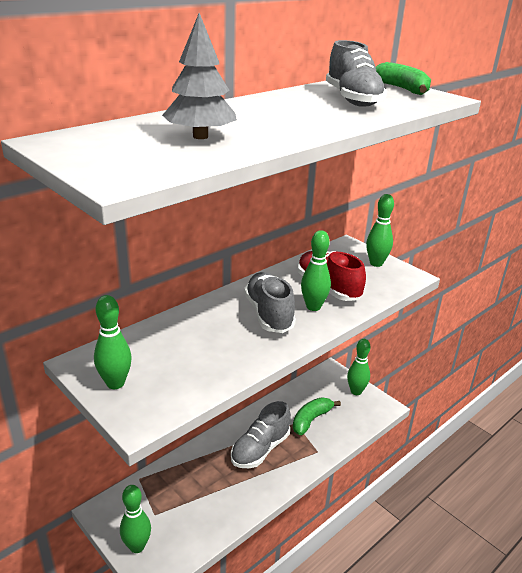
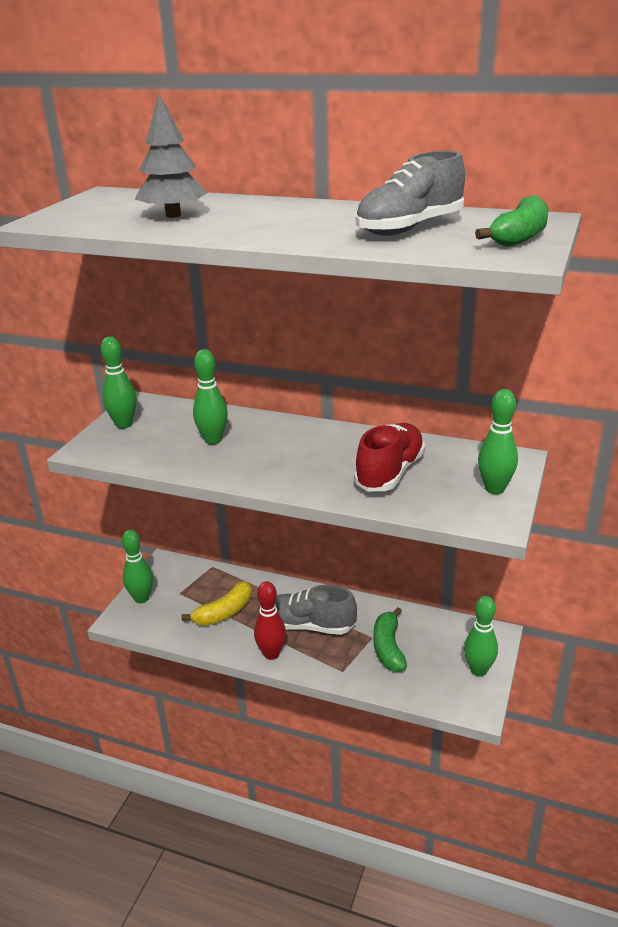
camera: 65 degrees right, 0 degrees up
(205, 493) = (224, 612): none -> yellow banana
(269, 314) = (294, 455): grey shoe -> none
(275, 482) = (271, 654): none -> red bowling pin
(311, 420) = (388, 648): green banana -> green banana turned 105 degrees counterclockwise
(313, 307) = (337, 475): green bowling pin -> green bowling pin (213, 440)

